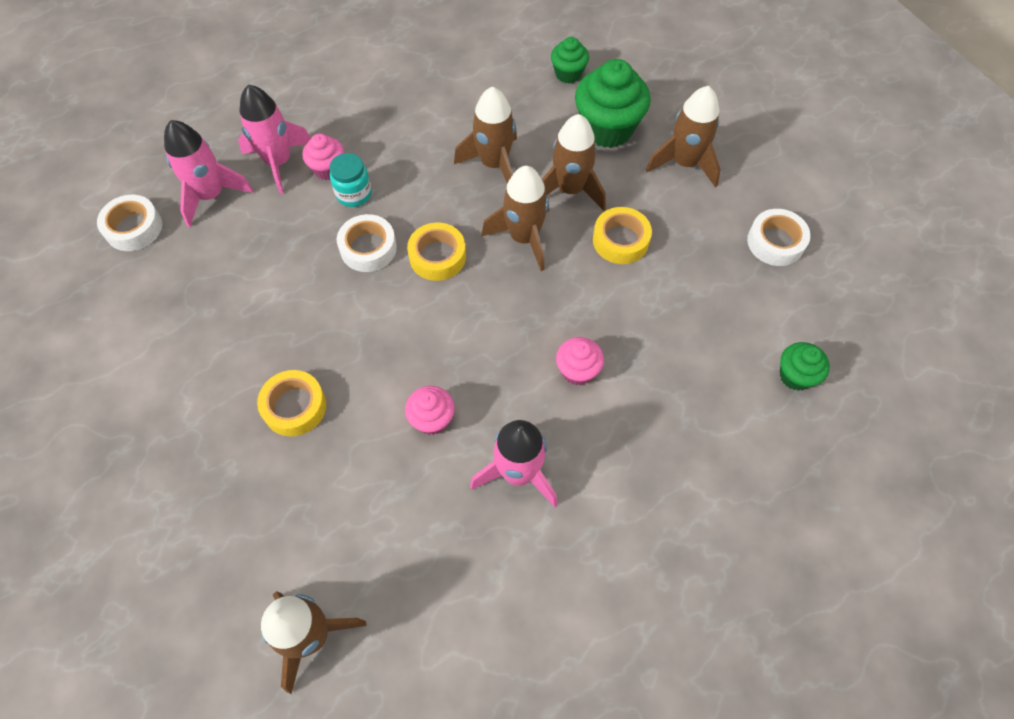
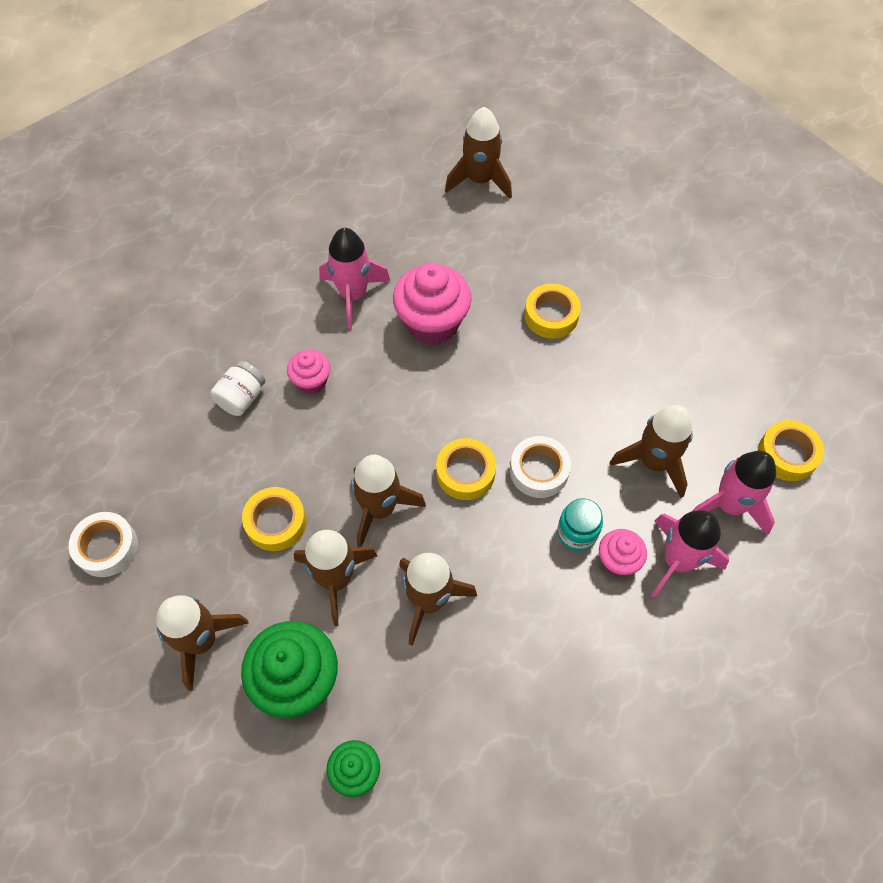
camera: 170 degrees right, 0 degrees up
(134, 228) = (787, 454): white tape -> yellow tape
(259, 239) = (654, 462): none -> brown rocket
(432, 419) = (432, 323): pink cupcake -> pink cupcake, size x1.83
(653, 364) = (242, 398): none -> white jar
(795, 376) = (110, 407): green cupcake -> none

